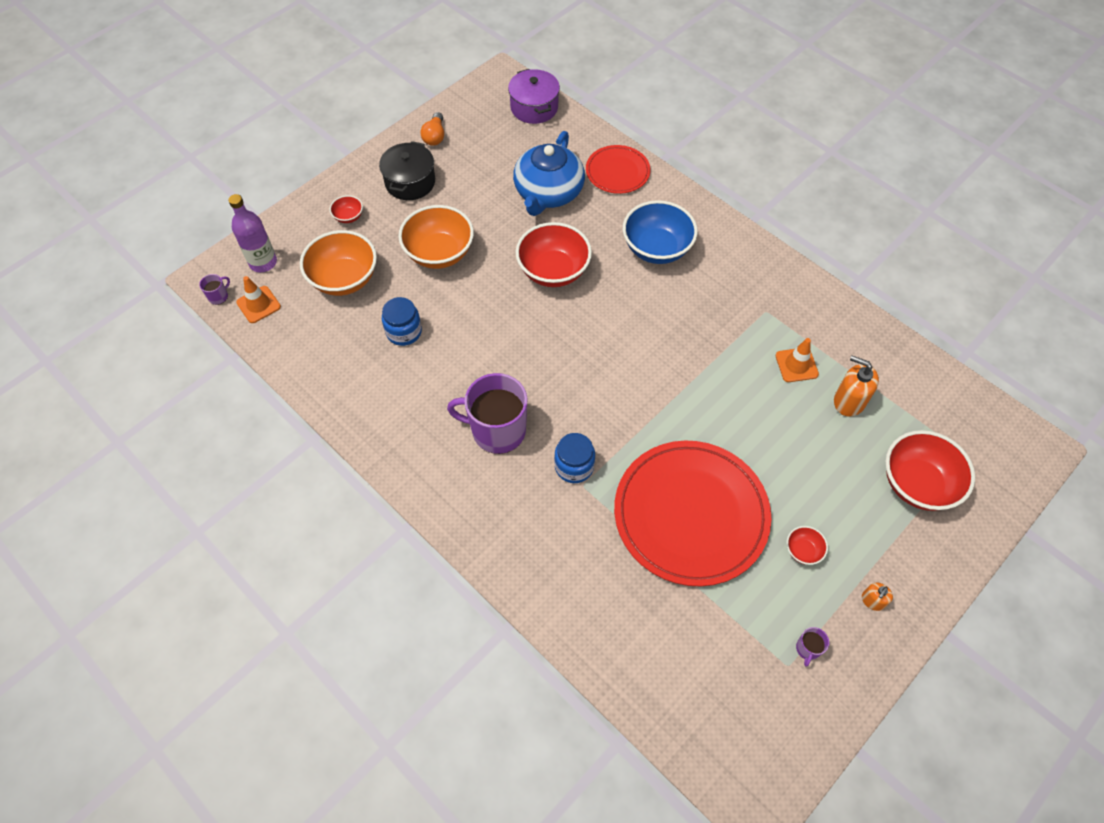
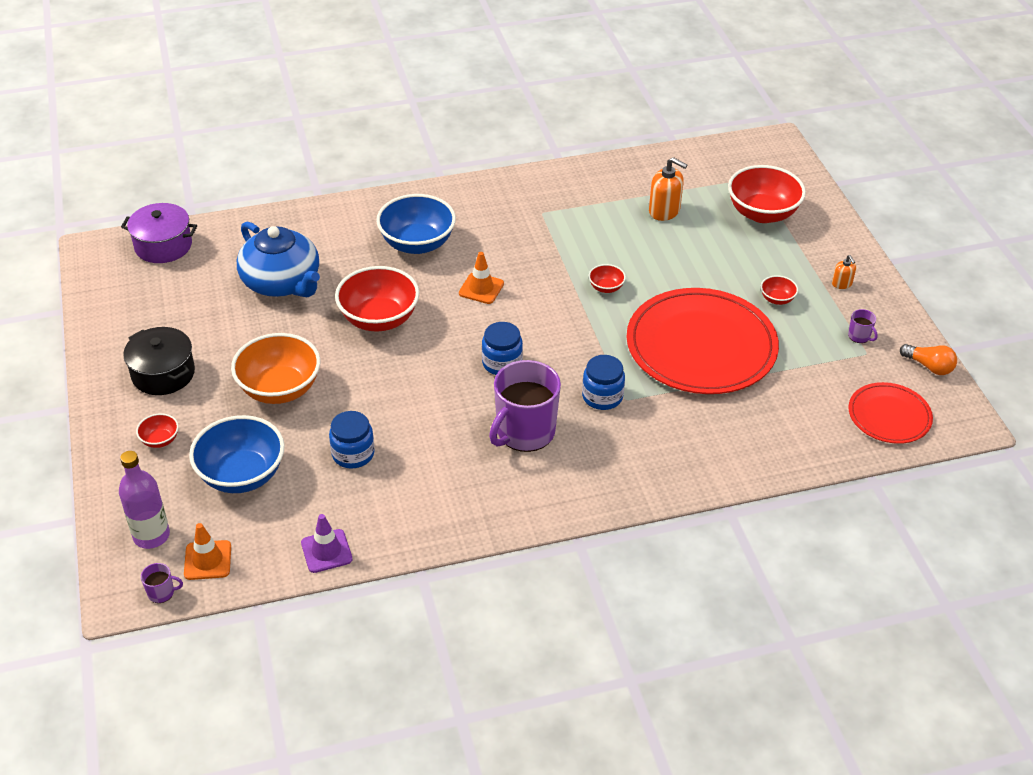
camera: 60 degrees left, 15 degrees down
(218, 296) = (162, 592): purple mug -> purple mug turned 105 degrees clockwise
(303, 367) = (326, 551): none -> purple traffic cone
(344, 279) = (242, 475): orange bowl -> blue bowl
(435, 136) = (121, 331): orange light bulb -> orange light bulb (929, 366)
(563, 376) = (502, 363): none -> blue jar
(617, 172) = (304, 227): red plate -> red plate (889, 416)
(709, 405) = (606, 287): none -> red bowl
(796, 365) = (608, 221): orange traffic cone -> orange traffic cone (481, 288)
(849, 401) = (664, 211): orange soap dispenser -> orange soap dispenser turned 120 degrees counterclockwise

